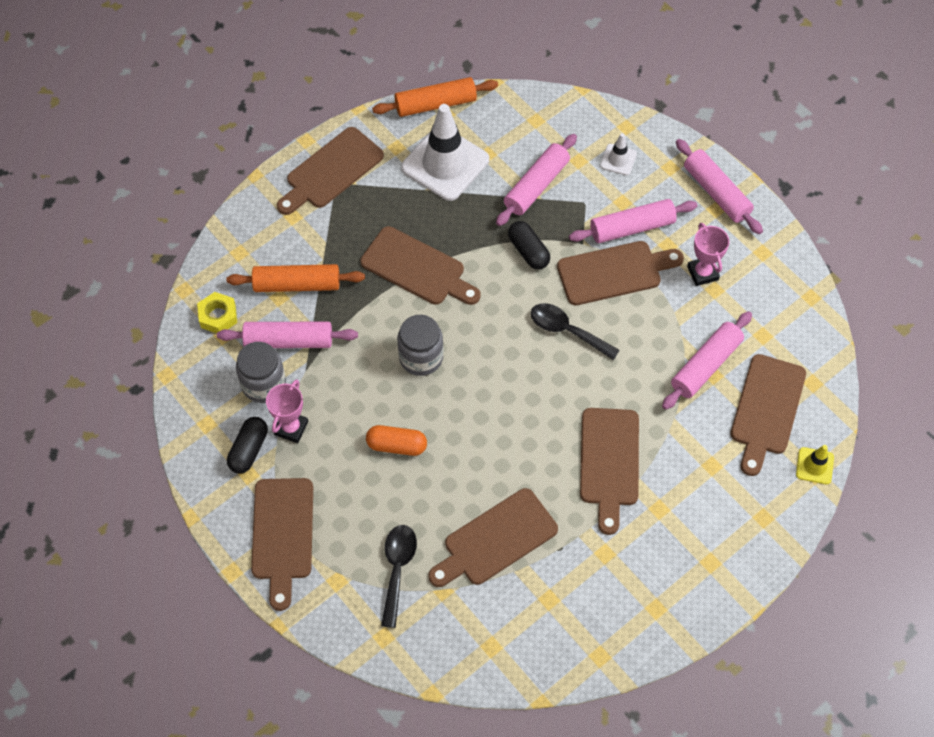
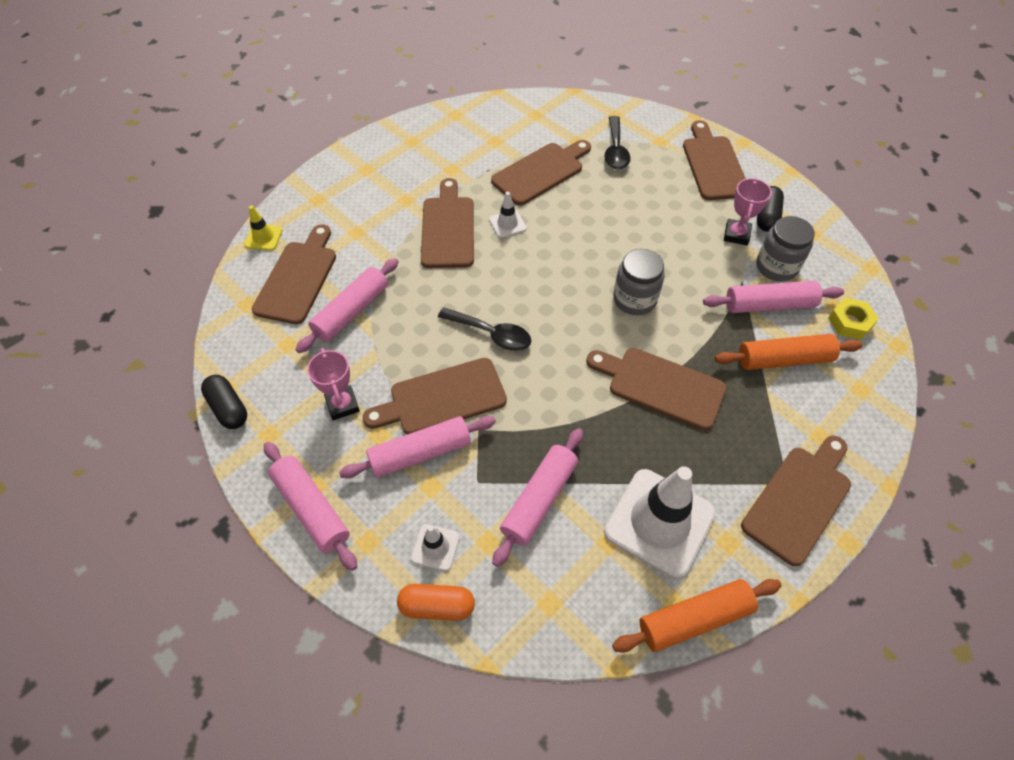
camera: 175 degrees right, 5 degrees down
(396, 445) = (638, 228): orange capsule -> orange capsule (437, 606)
(528, 251) = (540, 415): black capsule -> black capsule (228, 408)
(542, 463) = (507, 224): none -> white traffic cone

